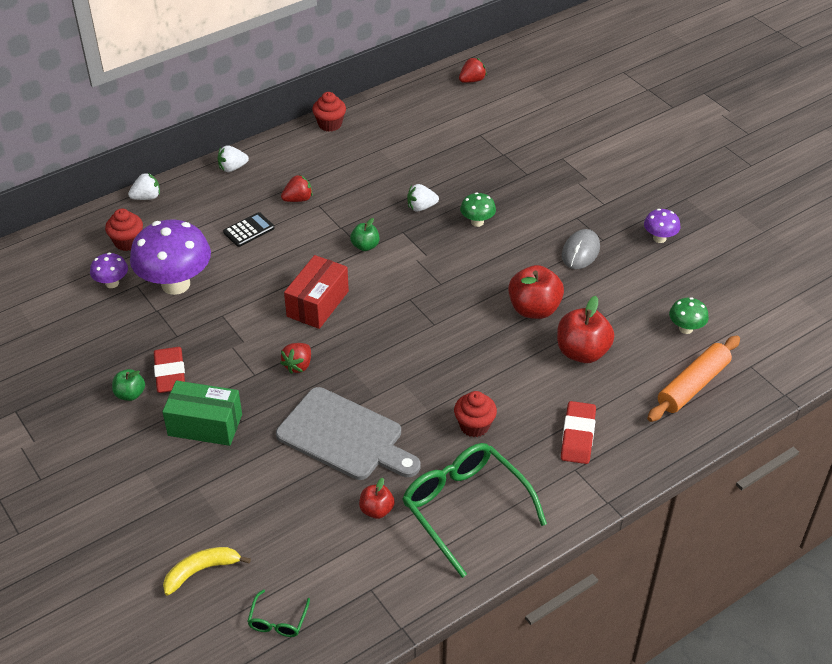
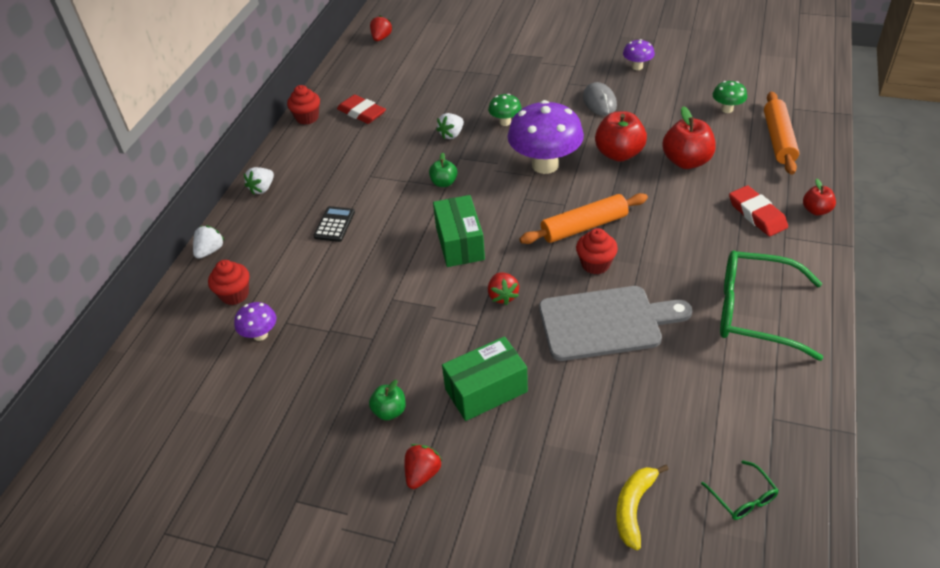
camera: 35 degrees left, 0 degrees up
(170, 373) = (404, 371): red eraser -> red eraser (361, 113)
(176, 284) = (321, 300): purple mushroom -> purple mushroom (545, 165)
(298, 199) = (347, 181): red strawberry -> red strawberry (422, 474)
(317, 304) = (459, 243): red box -> green box
(376, 510) = (699, 358): red apple -> red apple (816, 210)
(425, 352) = (584, 226): none -> orange rolling pin
(474, 426) = (684, 253): red cupcake -> red cupcake (595, 264)

